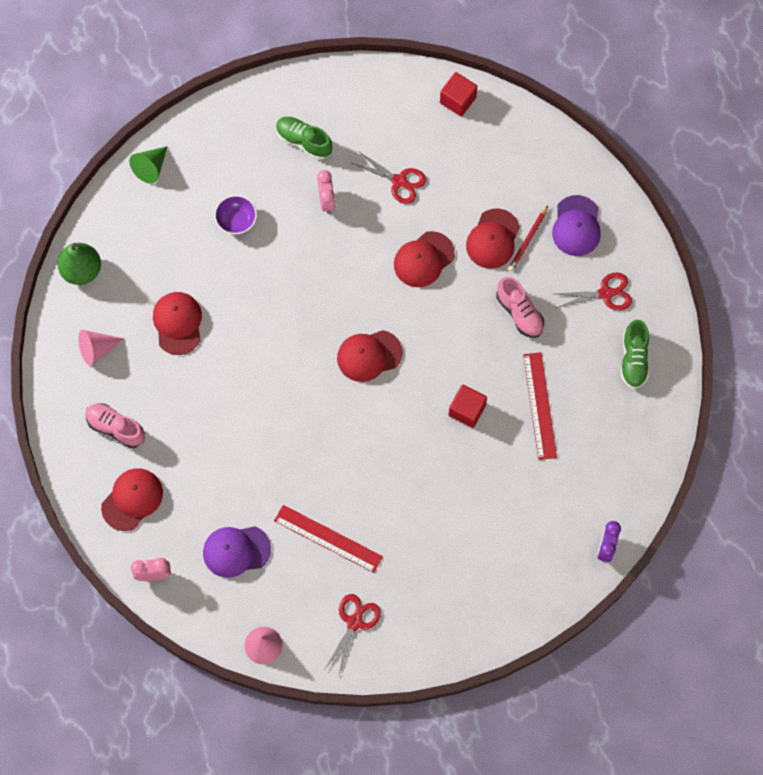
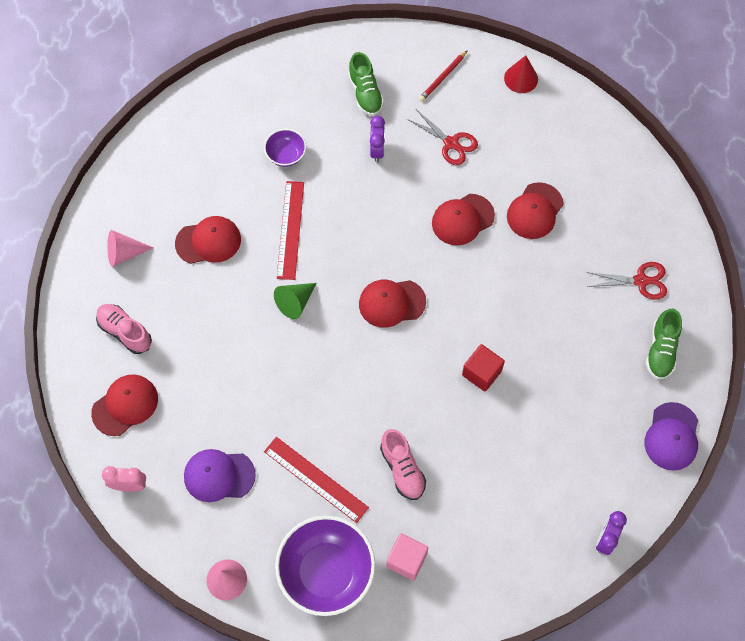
camera: 10 degrees right, 5 degrees down
(82, 270) = (127, 178): green pear -> none
(151, 168) = (214, 95): green cone -> green cone (295, 302)
(178, 323) = (208, 241): red cap -> red cap turned 75 degrees clockwise
(304, 141) = (365, 93): green shoe -> green shoe turned 150 degrees counterclockwise
(326, 201) = (377, 150): pink clock -> purple clock
(354, 622) = (326, 572): red scissors -> purple bowl
(426, 598) = (406, 560): none -> pink cube
(458, 100) = (521, 78): red cube -> red cone
(519, 313) = (550, 286): pink shoe -> pink shoe (402, 469)
(528, 240) = (569, 217): red pencil -> red pencil (443, 77)
(539, 405) = (557, 380): red ruler -> red ruler (290, 230)
(576, 226) = (620, 212): purple cap -> purple cap (672, 437)

